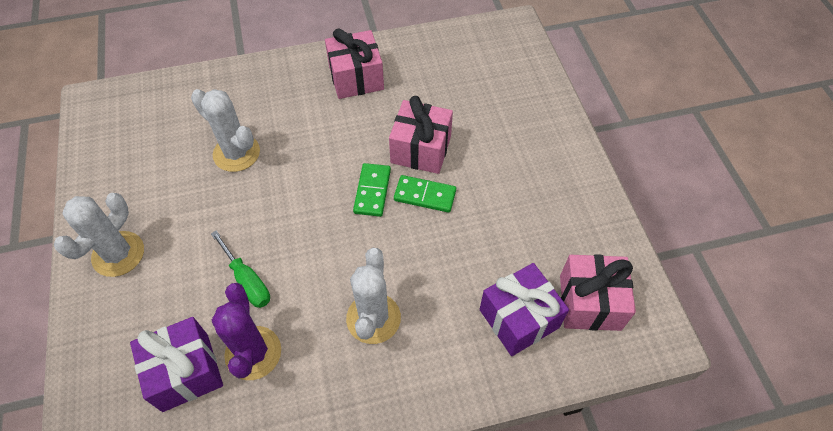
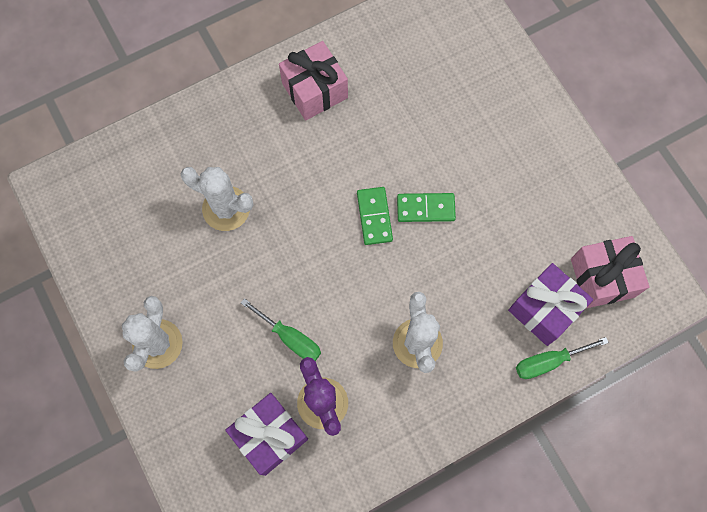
camera: 15 degrees left, 15 degrees up
(421, 149) = (406, 159): pink gift -> none
(509, 373) = (548, 361): none -> green screwdriver

